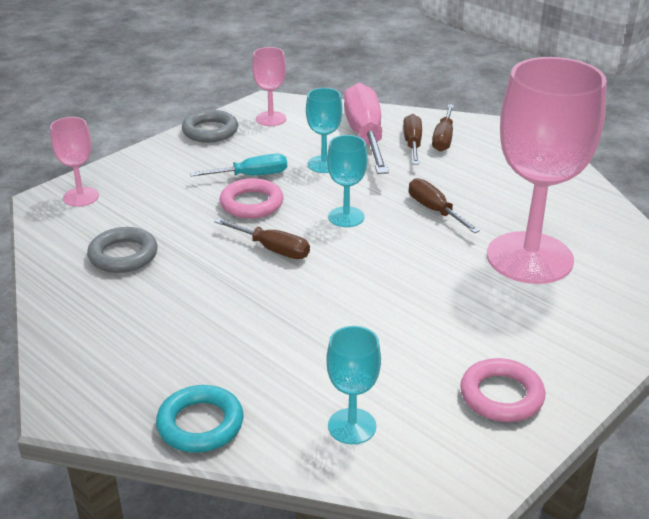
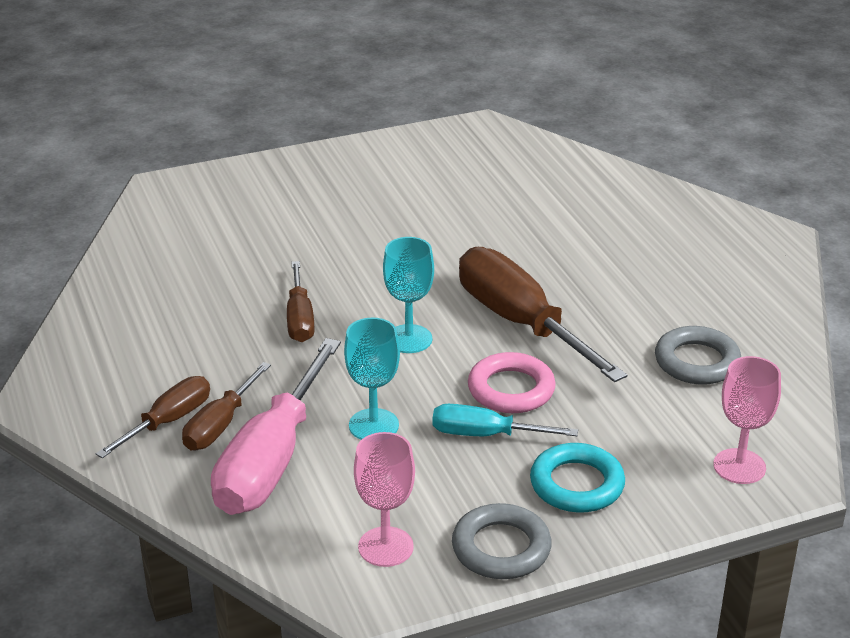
camera: 155 degrees left, 0 degrees up
(200, 424) = (664, 199): turquoise ring -> turquoise ring (576, 484)
(272, 249) = (521, 323): brown screwdriver -> brown screwdriver, size x1.83
(352, 426) = (545, 170): turquoise goblet -> none
(501, 395) = (414, 160): pink ring -> none
(529, 258) = (263, 244): pink goblet -> none

